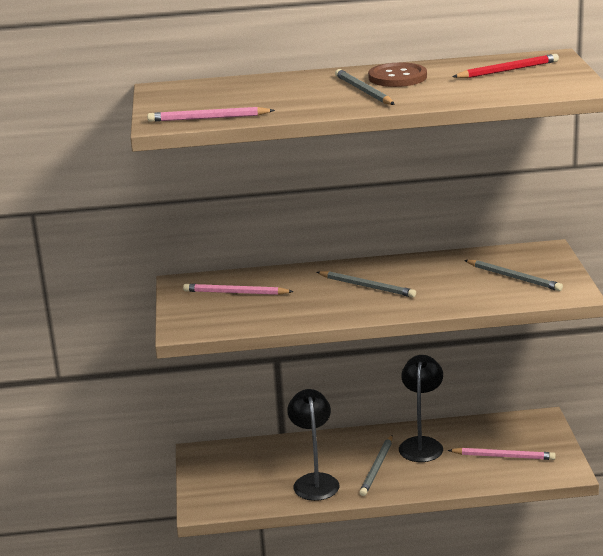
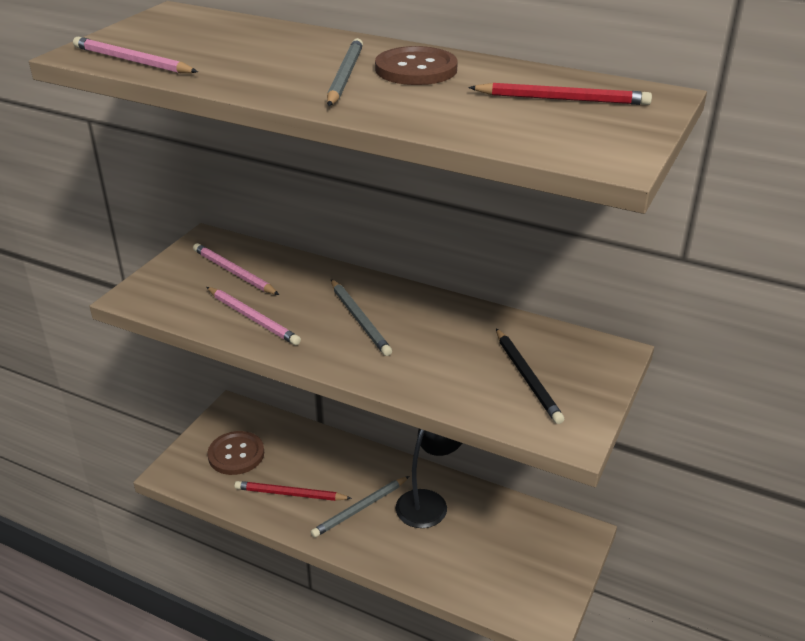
camera: 30 degrees right, 10 degrees up
(241, 477) = (236, 454): none -> brown button
(315, 481) = (290, 494): black lamp -> red pencil
(503, 456) = (495, 562): pink pencil -> pink pencil (253, 318)
(514, 277) = (527, 378): grey pencil -> black pencil

